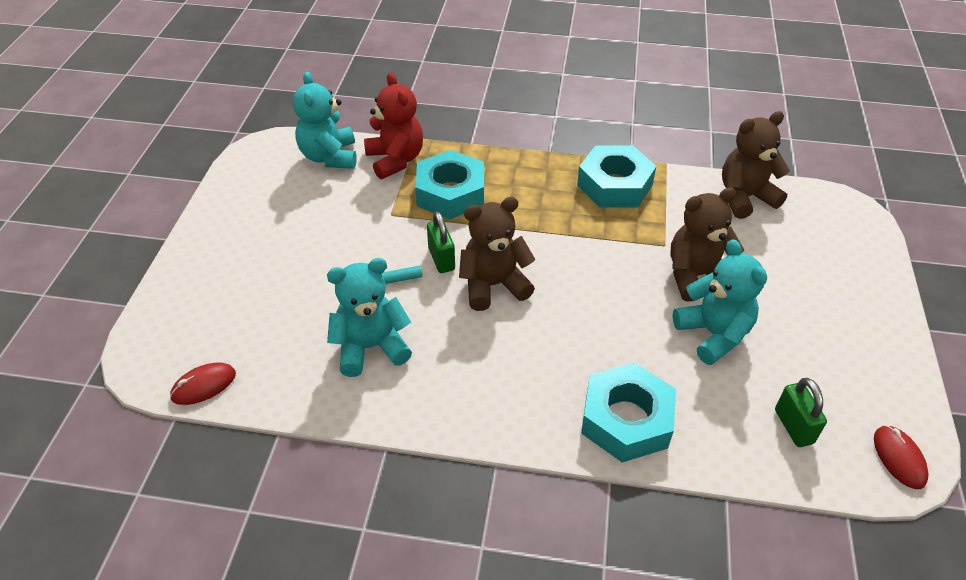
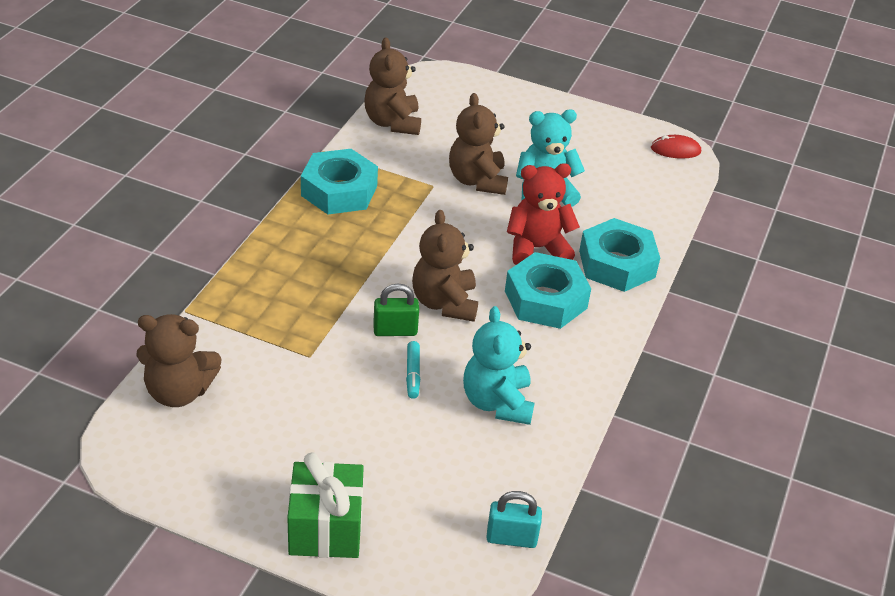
camera: 80 degrees left, 5 degrees down
(204, 264) = (326, 528): none -> green gift
(204, 385) = (511, 538): red mouse -> turquoise padlock
(329, 157) = (179, 392): turquoise teddy bear -> brown teddy bear
(395, 160) = (216, 336): red teddy bear -> red teddy bear (537, 248)
(450, 193) = (296, 304): turquoise nut -> turquoise nut (545, 299)
(793, 426) = (640, 185): green padlock -> none

